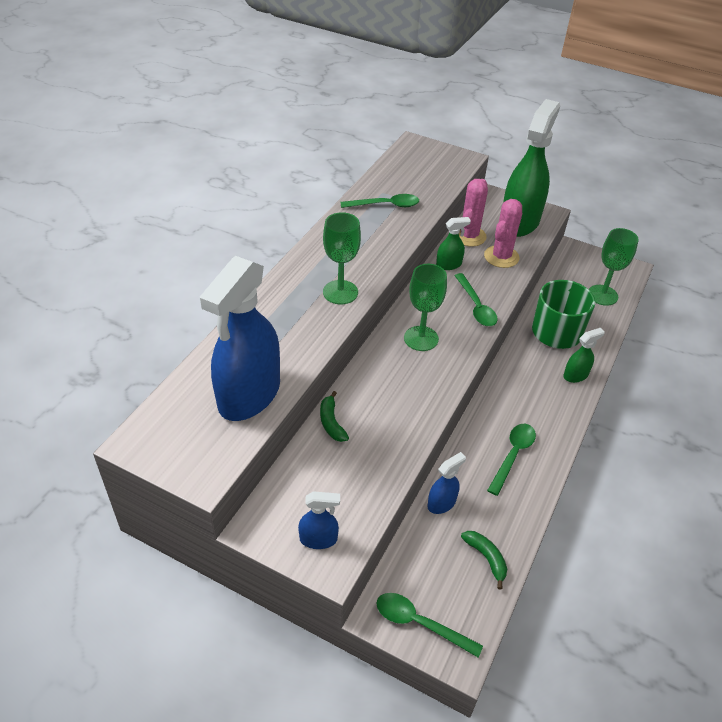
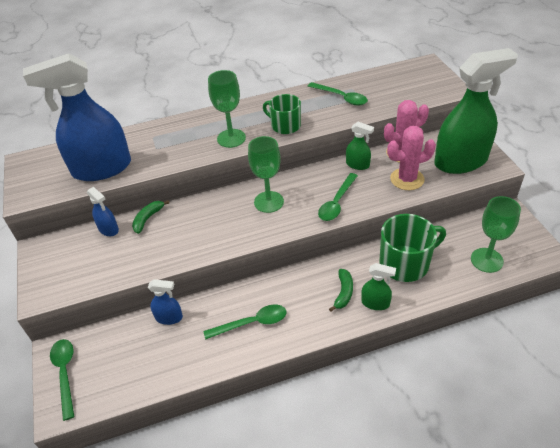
camera: 50 degrees right, 0 degrees up
(318, 539) = (54, 277): blue spray bottle -> blue spray bottle (108, 229)
(373, 255) = (285, 126): none -> green mug
(486, 558) = (147, 370): green banana -> green banana (343, 293)

